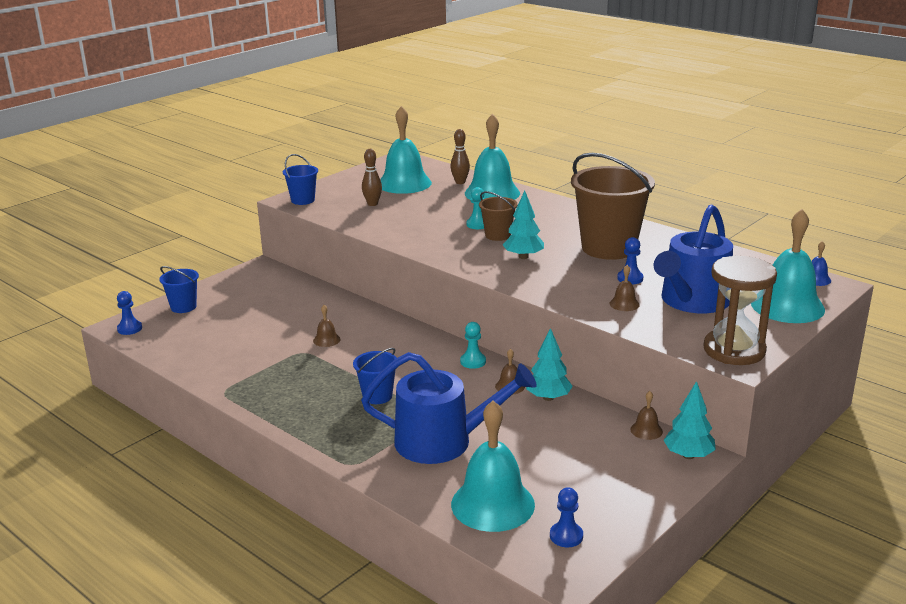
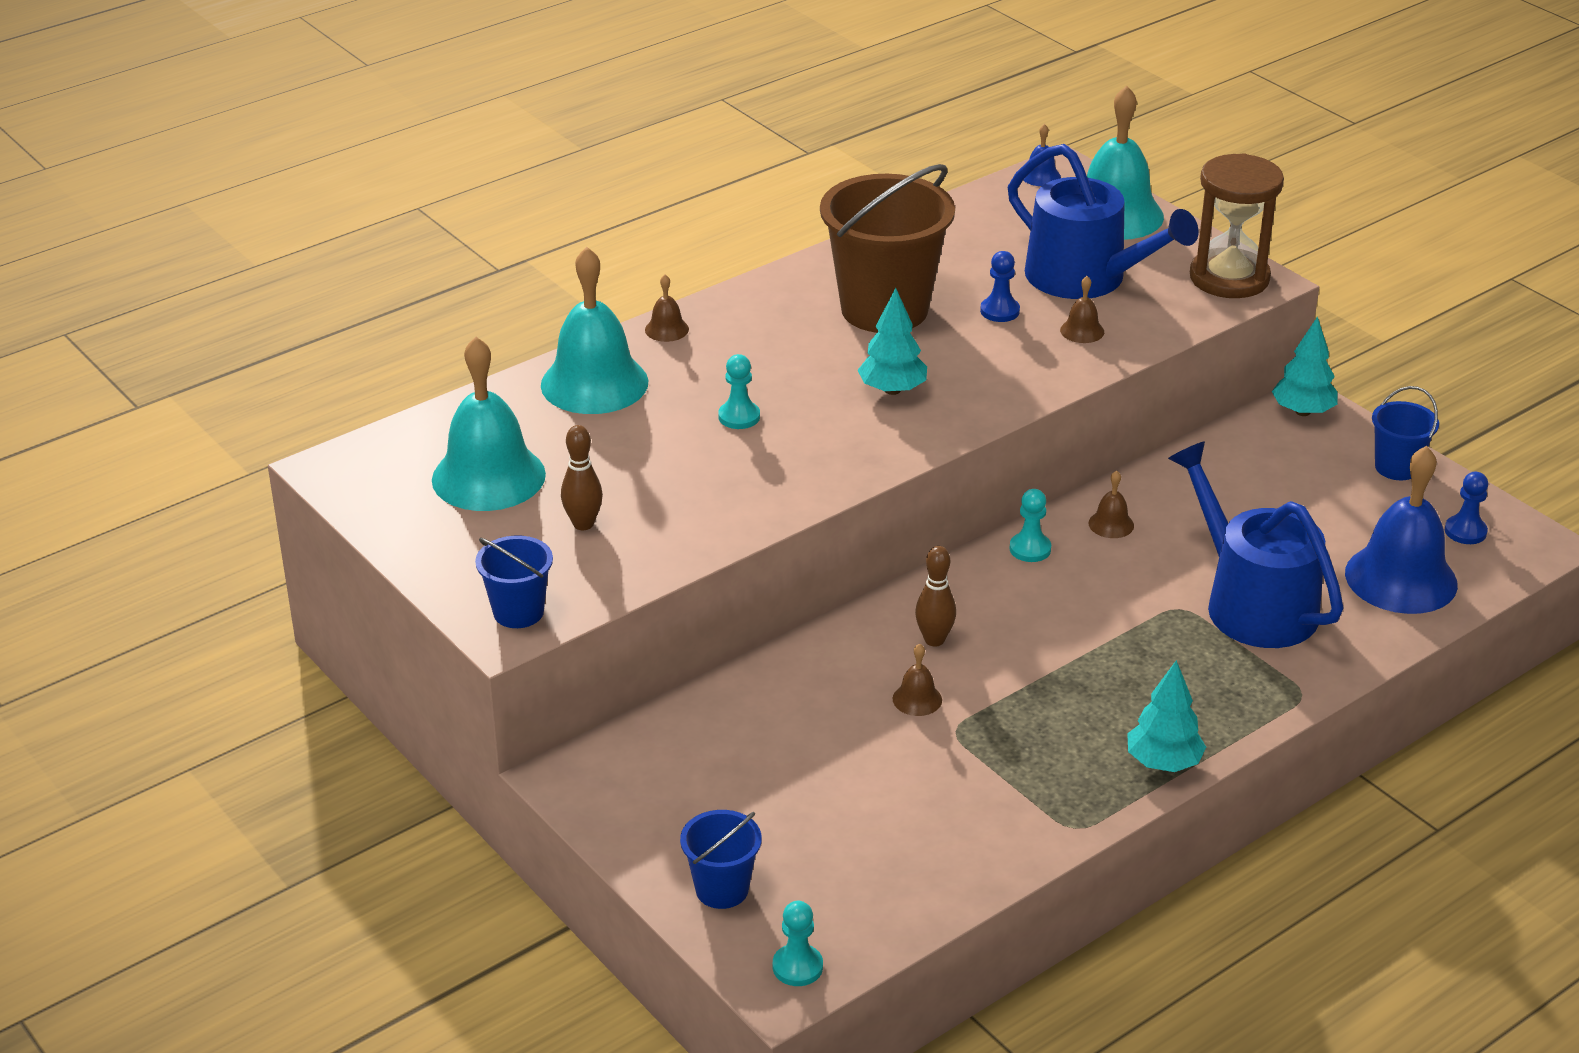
camera: 80 degrees left, 10 degrees up
(129, 329) = (797, 967): blue pawn -> turquoise pawn
(377, 396) = (1118, 655): blue bucket -> blue bucket (1396, 467)
(443, 441) = (1252, 603): blue watering can -> blue watering can turned 45 degrees counterclockwise
(460, 182) = (518, 411): brown bowling pin -> brown bowling pin (934, 640)
(492, 504) = (1401, 578): turquoise bell -> blue bell
(498, 235) = (795, 402): brown bucket -> none
(548, 398) = (1149, 495): turquoise tree -> turquoise tree (1163, 763)
(646, 430) = (1242, 430): brown bell -> brown bell (666, 329)

